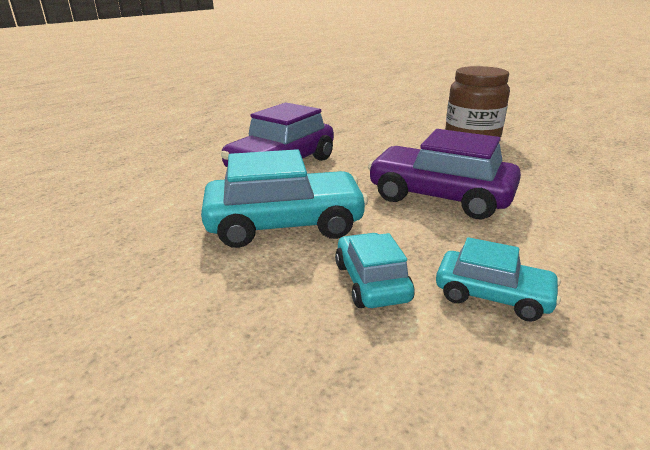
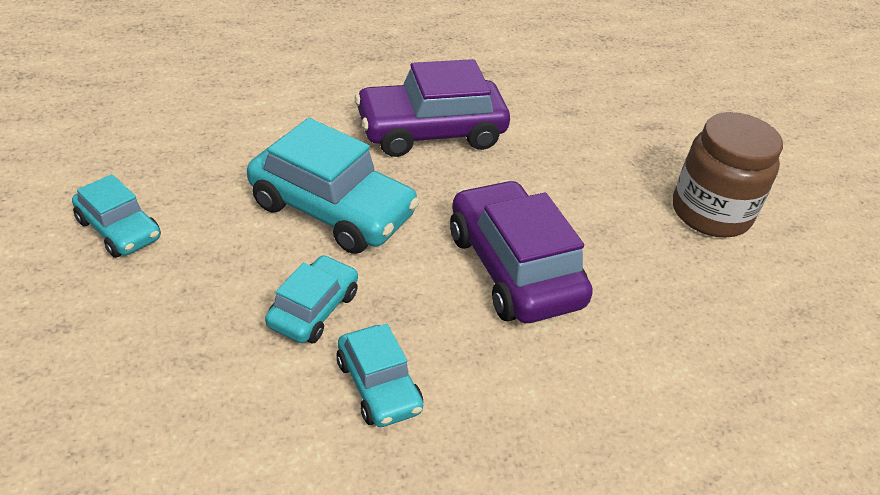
camera: 35 degrees right, 15 degrees up
(113, 330) = (119, 229): none -> turquoise car

